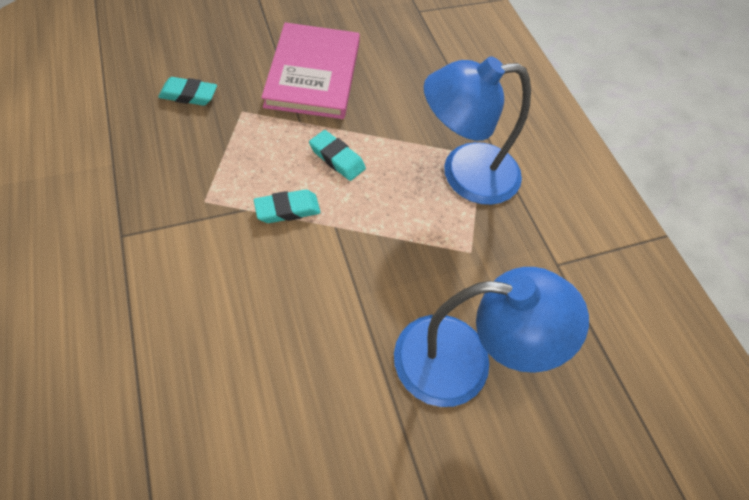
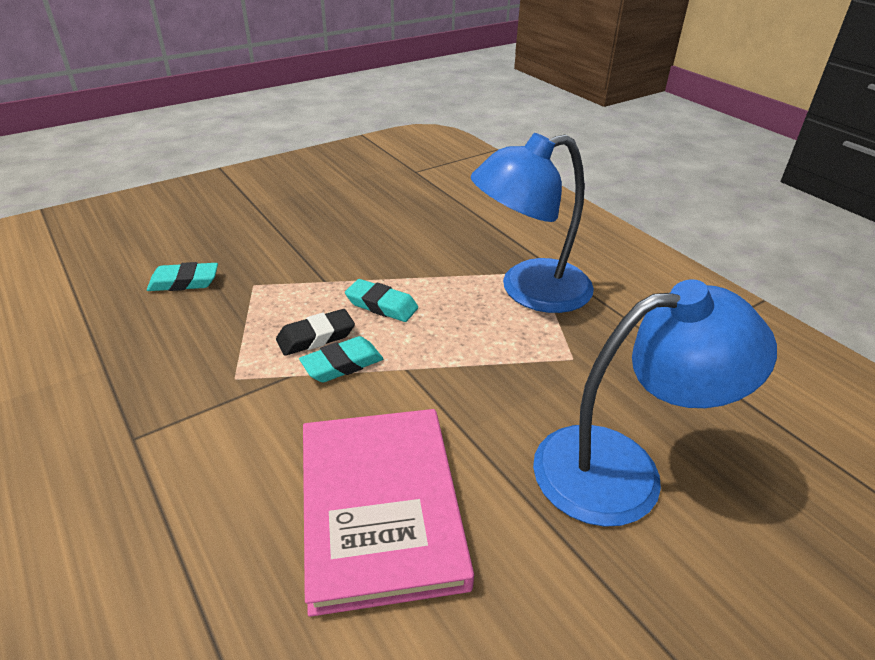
camera: 10 degrees left, 20 degrees down
(275, 177) = (316, 337): none -> black eraser
(313, 74) = (324, 238): pink book -> pink book (381, 507)

